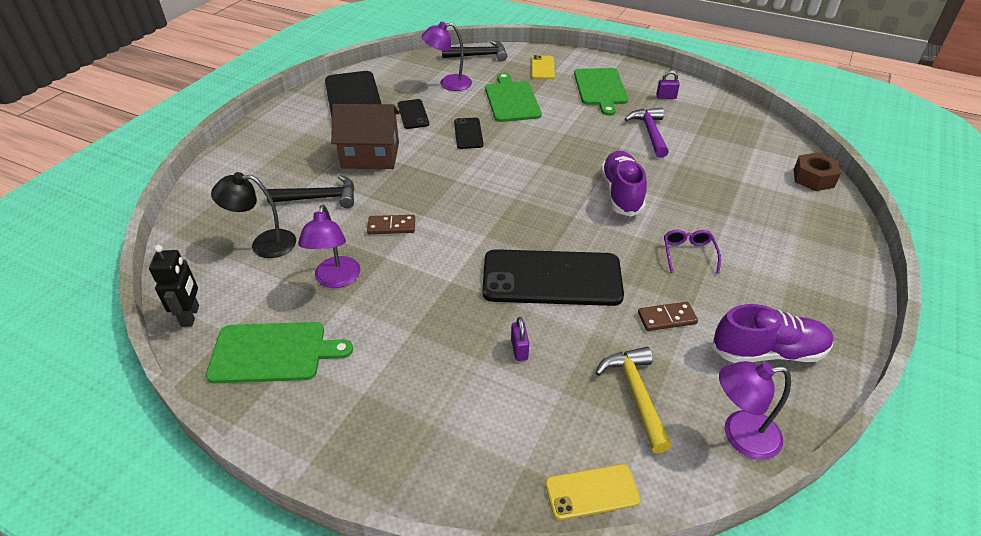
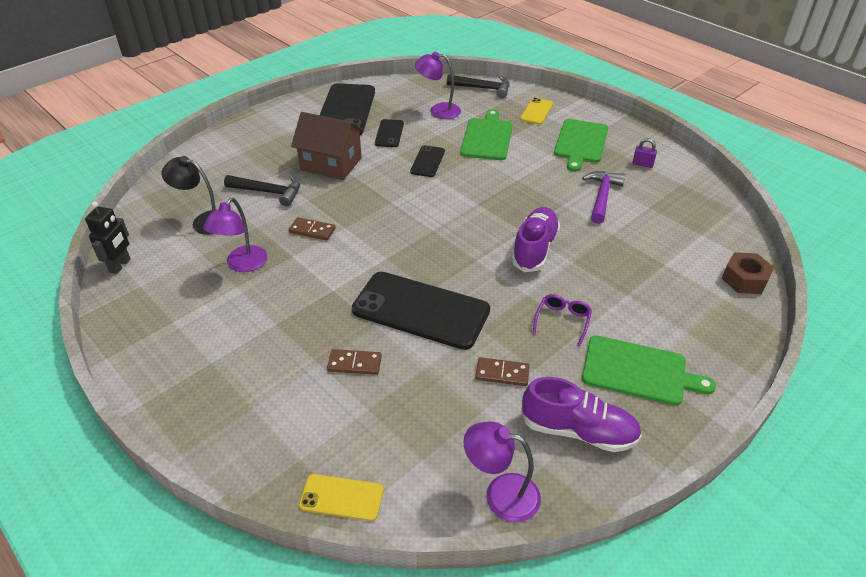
camera: 20 degrees right, 0 degrees up
(273, 352) = (163, 311): green cutting board -> green cutting board (638, 371)
(519, 349) = (354, 363): purple padlock -> brown domino
(635, 394) = (430, 430): yellow hammer -> none

